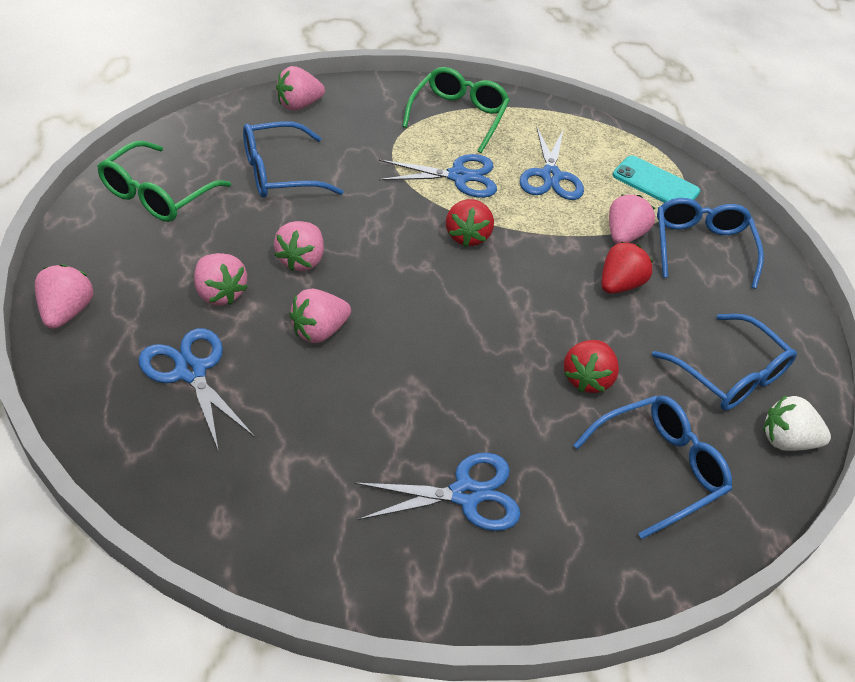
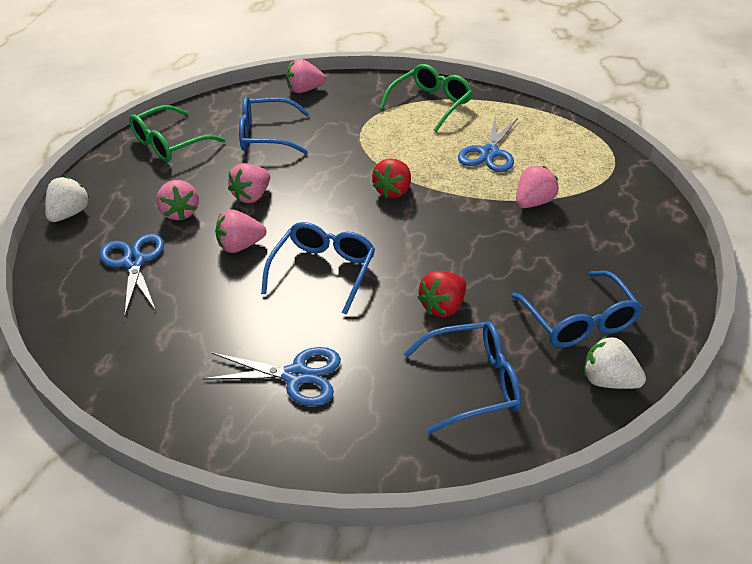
camera: 25 degrees right, 5 degrees down
(66, 312) = (70, 214): pink strawberry -> white strawberry
(458, 176) = (408, 148): blue scissors -> none
(619, 285) = (509, 239): red strawberry -> none
(655, 183) = (584, 165): turquoise phone -> none
(700, 247) = (603, 218): blue glasses -> blue glasses (323, 271)

